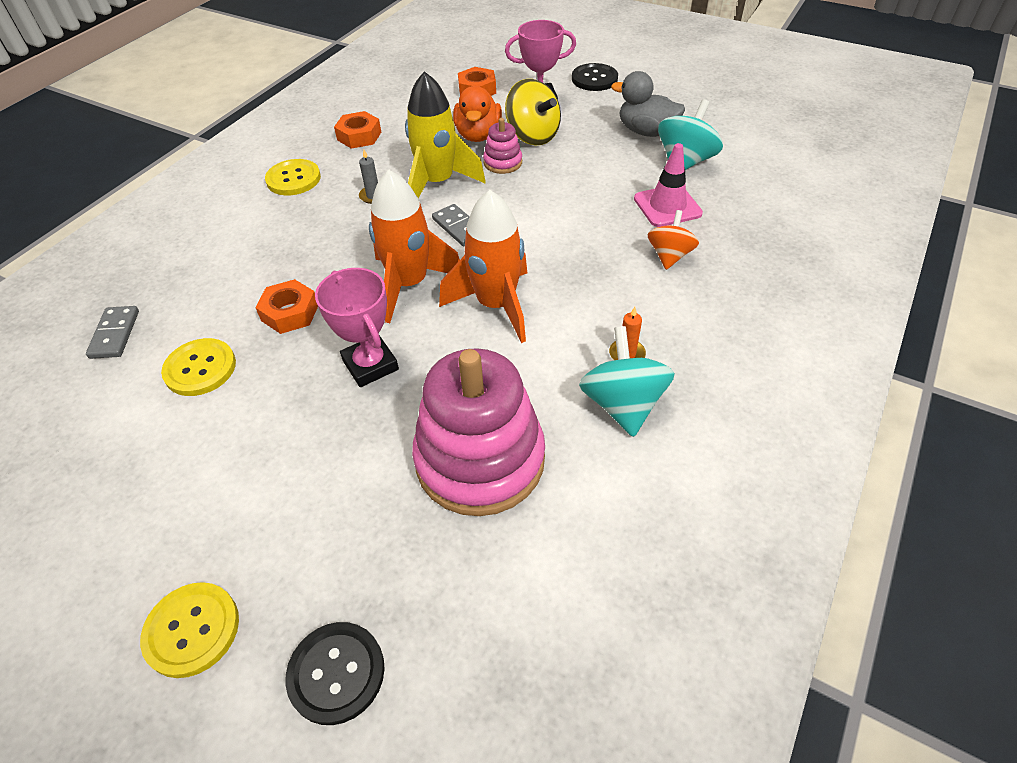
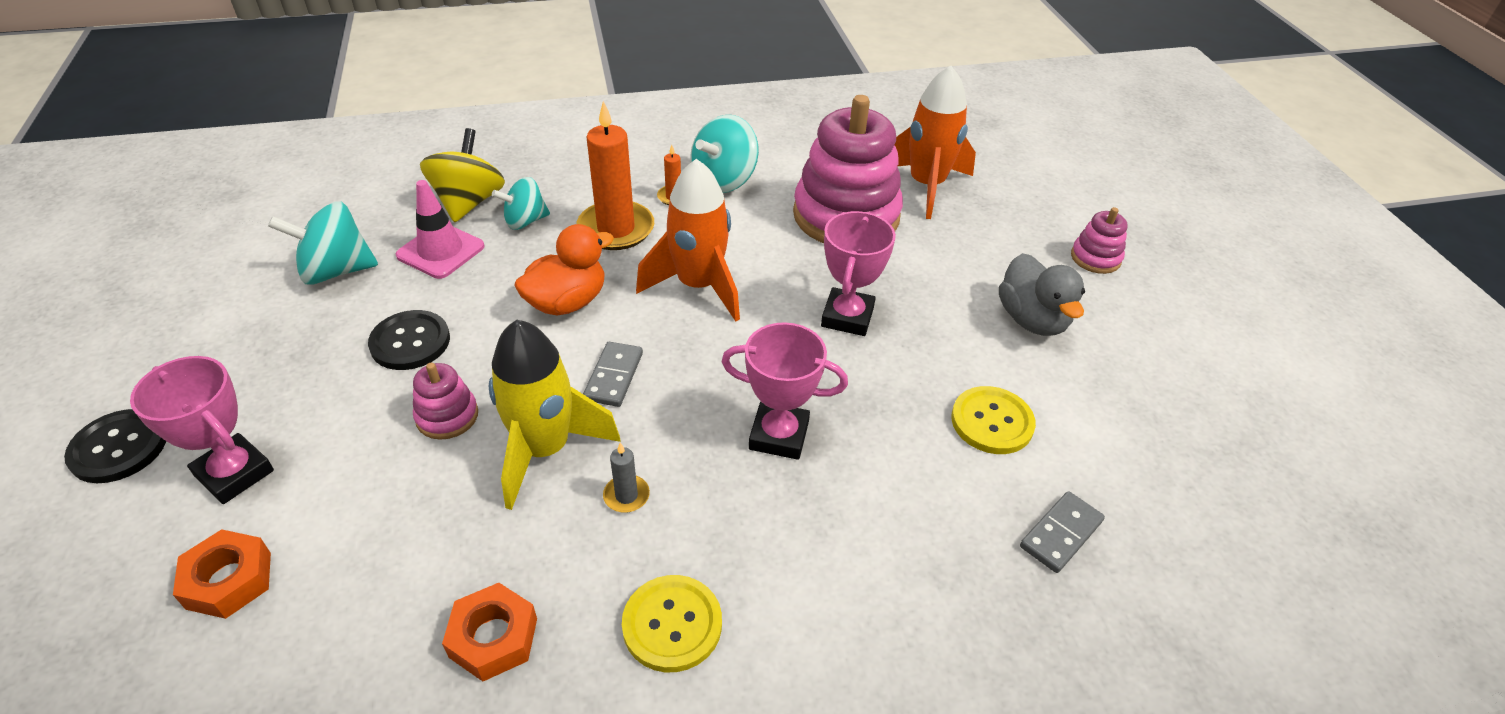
camera: 135 degrees left, 5 degrees down
(192, 630) = (1095, 258): yellow button -> pink stacking toy
(290, 312) = (866, 415): orange nut -> none
(330, 267) = (779, 435): none -> pink trophy
(336, 673) = (1023, 195): black button -> black button (410, 342)
(409, 284) = (735, 357): orange rocket -> orange rocket (926, 186)
(478, 135) = (390, 484): orange duck -> orange duck (567, 302)
(532, 136) = (354, 425): yellow spinning top -> yellow spinning top (469, 202)
(612, 297) = (616, 229): none -> orange candle
(646, 131) = (276, 327): grey duck -> grey duck (1032, 320)
(669, 256) = (525, 221): orange spinning top -> turquoise spinning top

